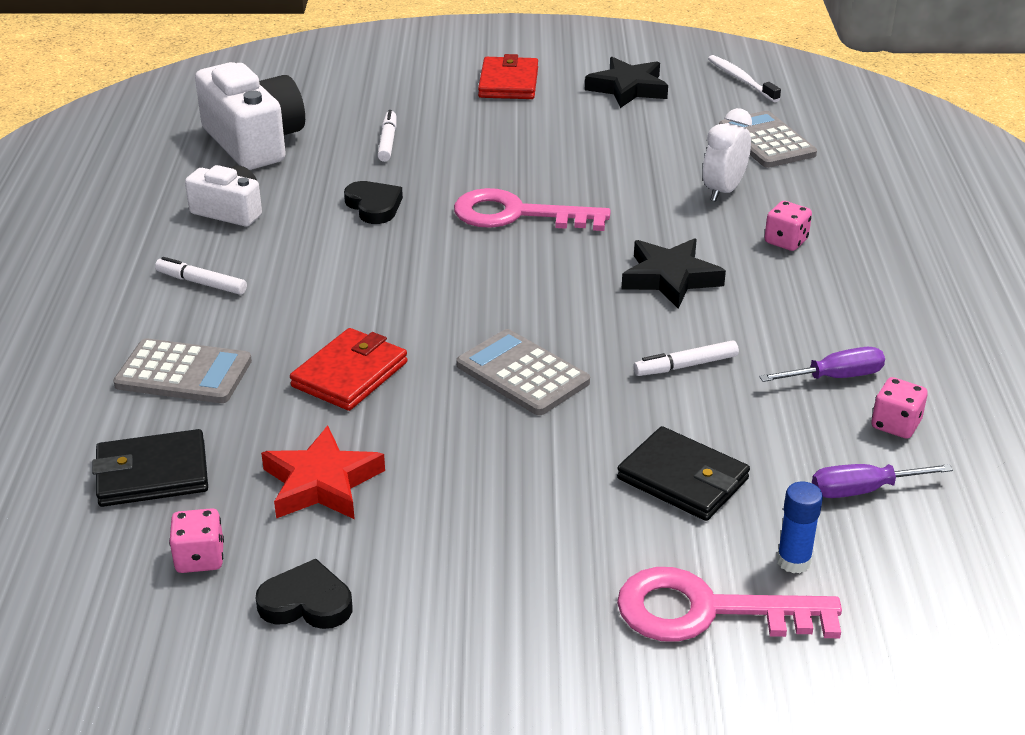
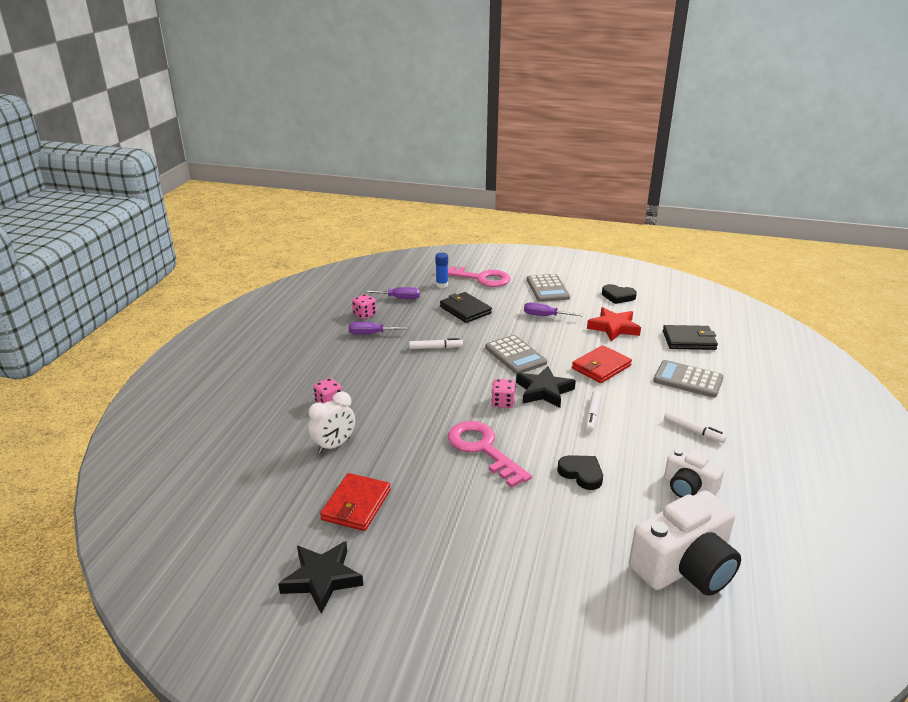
camera: 165 degrees left, 5 degrees down
(200, 558) = (660, 312): pink dice -> pink dice (503, 402)
(254, 142) = (685, 567): white camera -> white camera turned 105 degrees counterclockwise
(374, 206) = (581, 474): black heart -> black heart turned 150 degrees clockwise
(388, 142) = (564, 544): white marker -> white marker (592, 414)
(488, 493) = (545, 316): none -> purple screwdriver
(508, 83) = (430, 613): red wallet -> red wallet (356, 505)
(517, 215) = (483, 449): pink key -> pink key turned 150 degrees counterclockwise
(670, 278) = (413, 391): black star -> black star (544, 391)
(741, 80) = (210, 571): white toothbrush -> none
(766, 141) = (263, 486): grey calculator -> grey calculator (547, 289)

